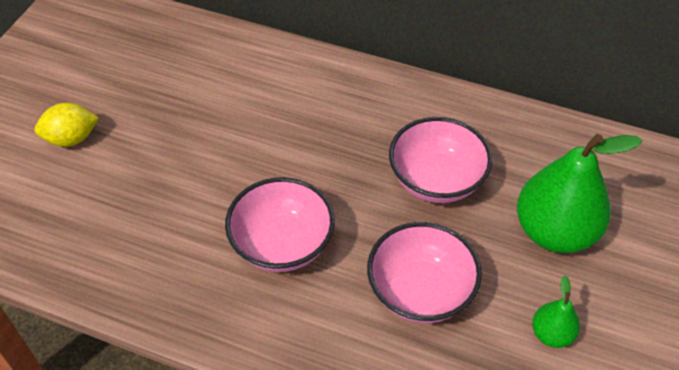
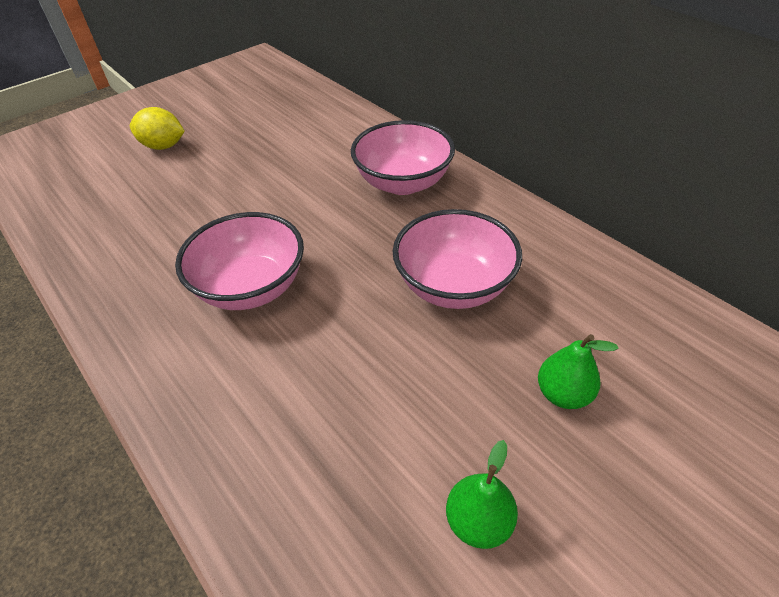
camera: 30 degrees right, 5 degrees down
(420, 292) = (351, 393): pink bowl -> pink bowl (403, 183)
(554, 232) = (563, 394): green pear -> green pear, size x0.48

